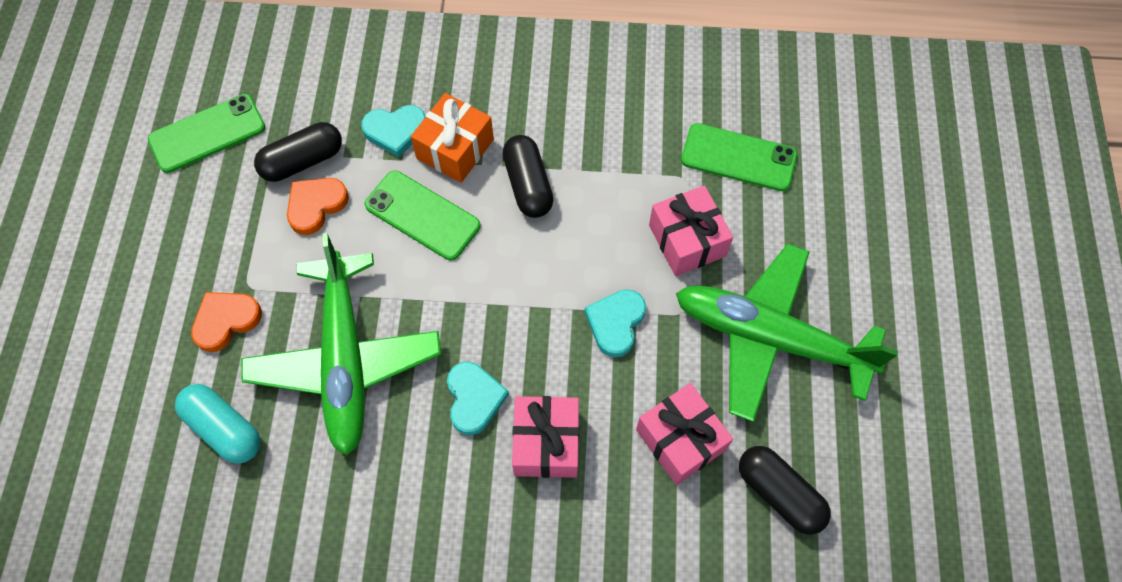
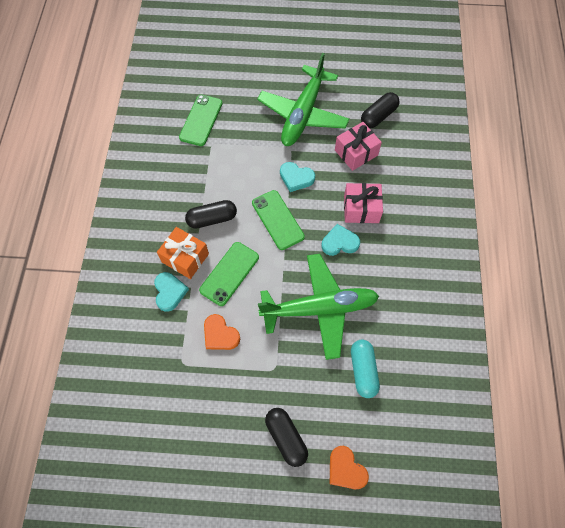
camera: 90 degrees left, 0 degrees up
(207, 134) = (161, 411): green phone -> green phone (277, 220)
(224, 428) = (363, 371): turquoise capsule -> turquoise capsule turned 45 degrees counterclockwise
(226, 321) = (297, 379): orange heart -> orange heart (346, 469)
(303, 161) = (187, 346): black capsule -> black capsule (286, 438)
(687, 240) = (249, 145): pink gift -> none

